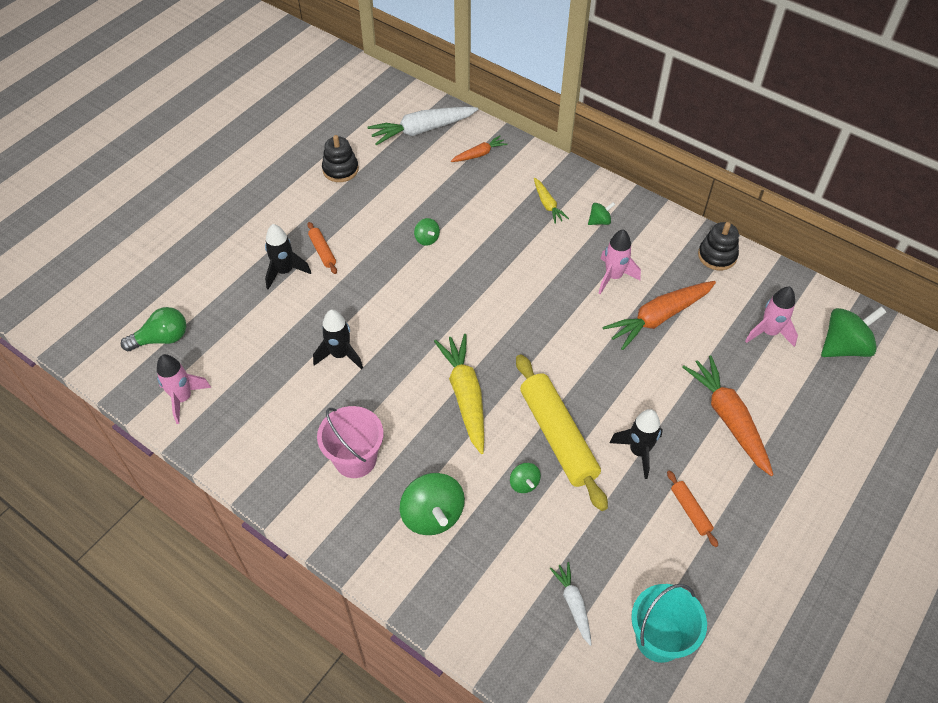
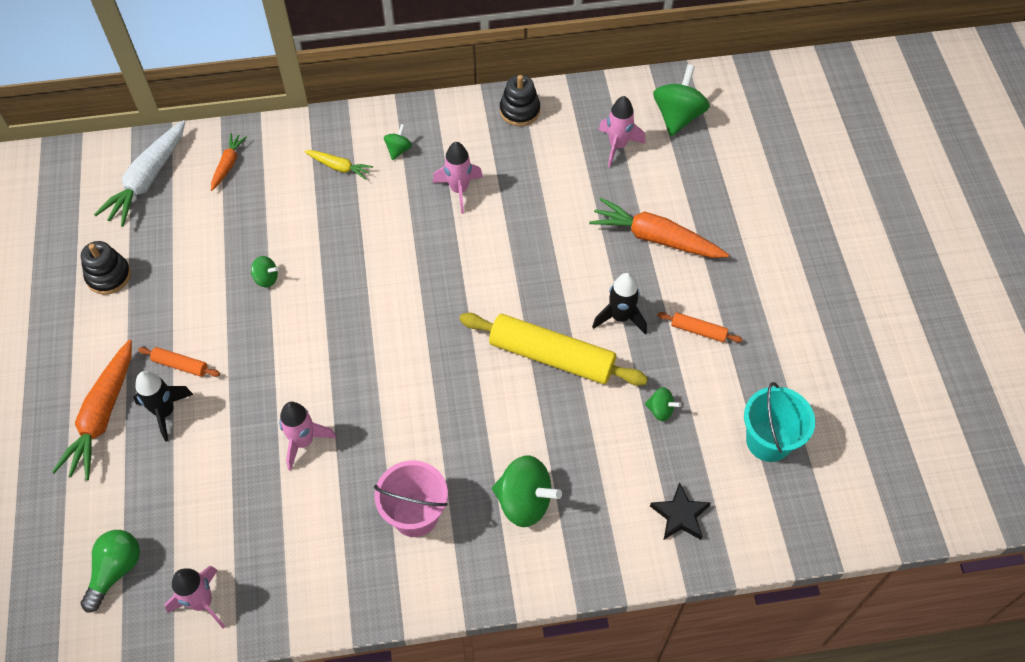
camera: 45 degrees left, 5 degrees up
(340, 355) = (303, 442): black rocket -> pink rocket
(465, 395) = (447, 385): yellow carrot -> none
(524, 483) = (565, 415): green spinning top -> green spinning top (660, 410)
(530, 627) = (680, 515): none -> black star
(573, 604) = (691, 471): white carrot -> none
(658, 318) = (528, 198): orange carrot -> orange carrot (102, 416)

